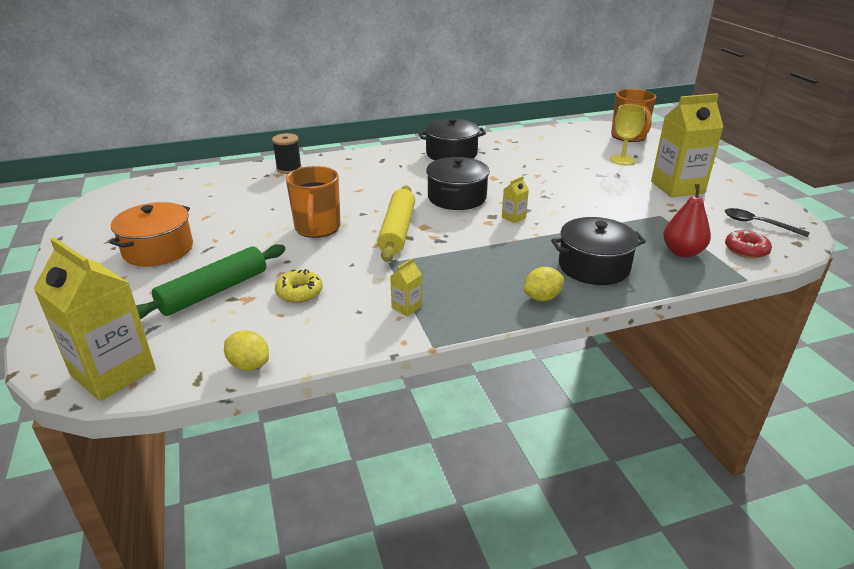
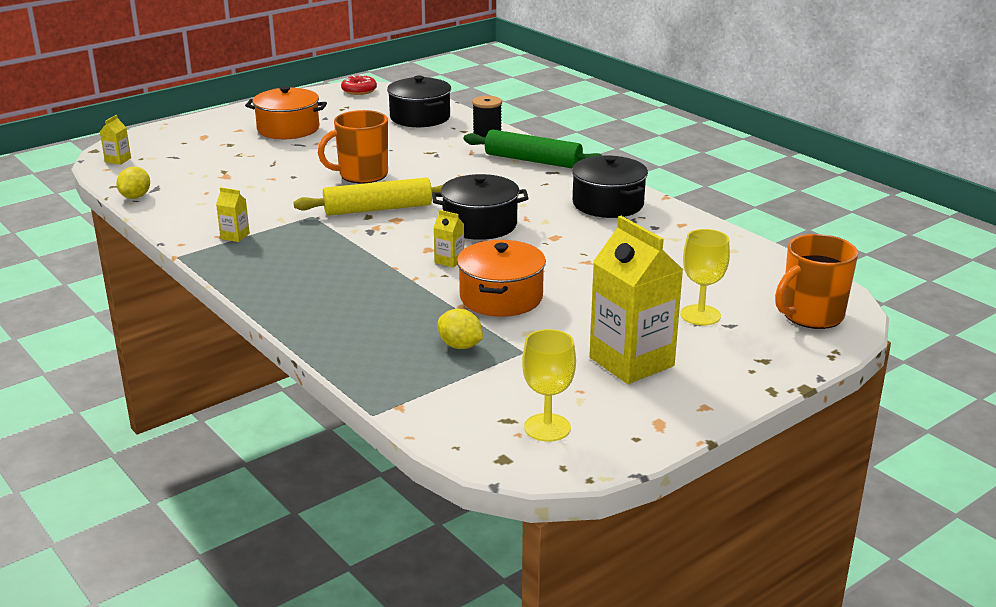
camera: 70 degrees right, 5 degrees down
(113, 372) = (118, 160): yellow carton -> yellow carton, size x0.42
(214, 291) = (231, 163): green rolling pin -> green rolling pin (533, 161)
(299, 292) = (243, 191): yellow donut -> none
(542, 297) = (276, 294): yellow lemon -> yellow lemon (460, 346)
(580, 209) = (501, 297): none -> orange pot
(593, 266) = (355, 316): black pot -> black pot (420, 117)
(682, 252) = (422, 369): red pear -> none
(746, 250) = (455, 415): red donut -> red donut (359, 90)
(758, 224) = (547, 427): black spoon -> yellow goblet

